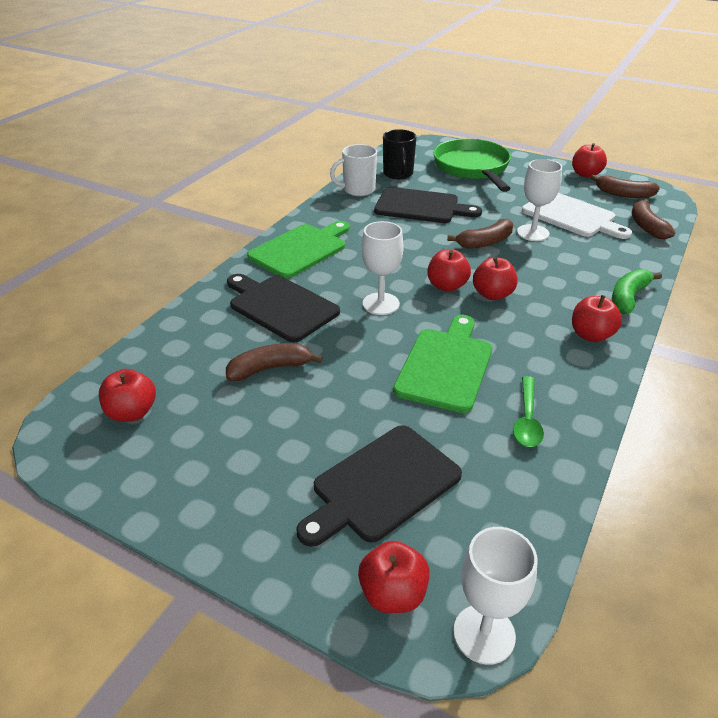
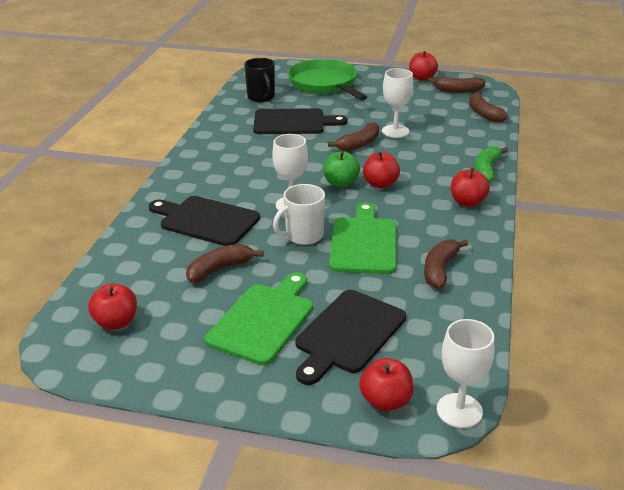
camera: 15 degrees left, 5 degrees down
(300, 249) = (202, 172): green cutting board -> green cutting board (263, 320)
(358, 190) = (231, 115): white mug -> white mug (303, 236)
(447, 286) = (341, 183): red apple -> green apple
(527, 419) = (440, 269): green spoon -> brown banana
(571, 216) = (422, 113): white cutting board -> none

